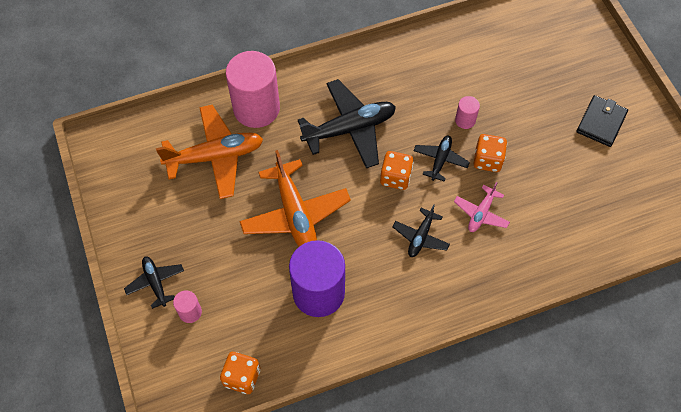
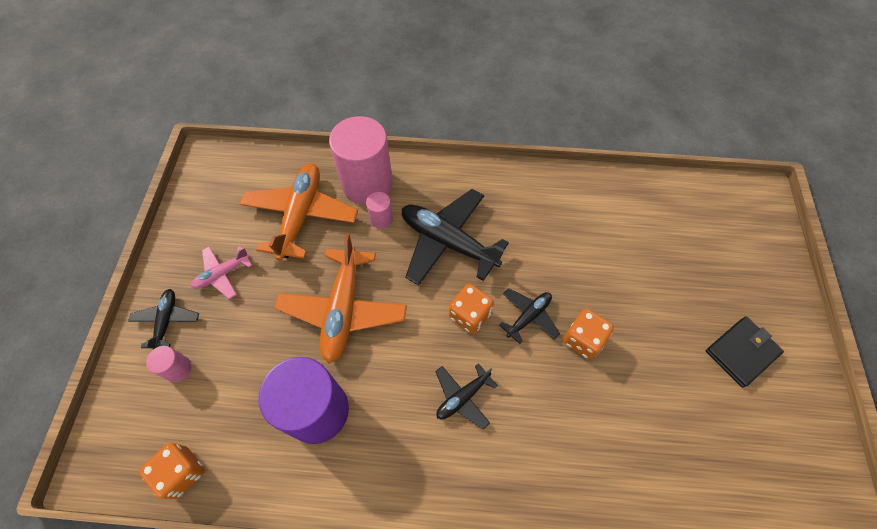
camera: 25 degrees right, 0 degrees up
(215, 156) = (301, 216): orange plane -> orange plane turned 90 degrees counterclockwise
(349, 129) = (448, 242): black plane -> black plane turned 150 degrees counterclockwise
(465, 120) = (578, 283): pink cylinder -> pink cylinder (381, 219)
(481, 213) = (546, 400): pink plane -> pink plane (223, 274)

